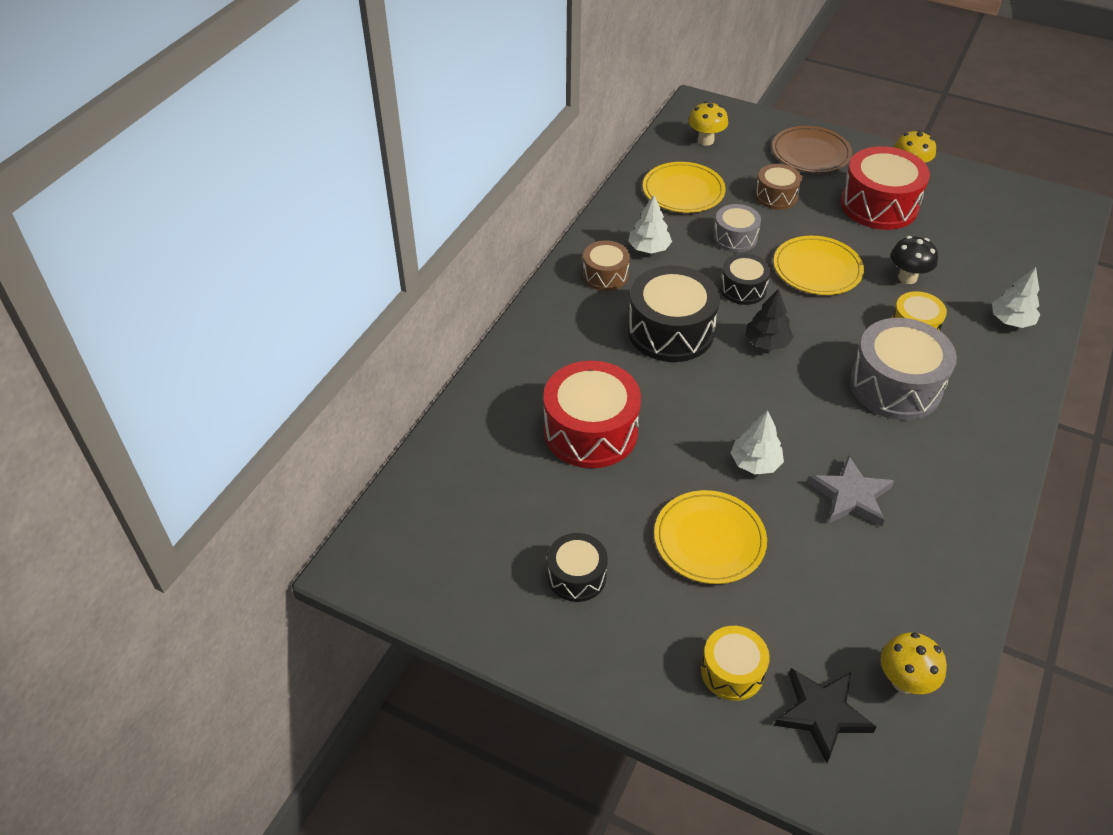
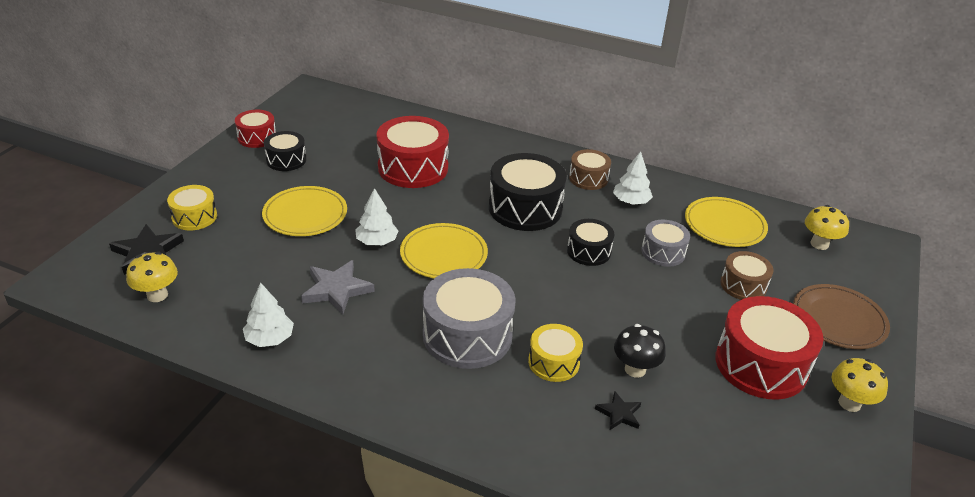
camera: 85 degrees right, 10 degrees down
(511, 623) = (257, 137): none -> red drum
(766, 342) = (518, 259): black tree -> none
(817, 269) = (631, 302): yellow plate -> yellow plate (443, 254)
(963, 293) = (619, 413): none -> black star
(1011, 320) = (579, 449): white tree -> white tree (270, 338)

